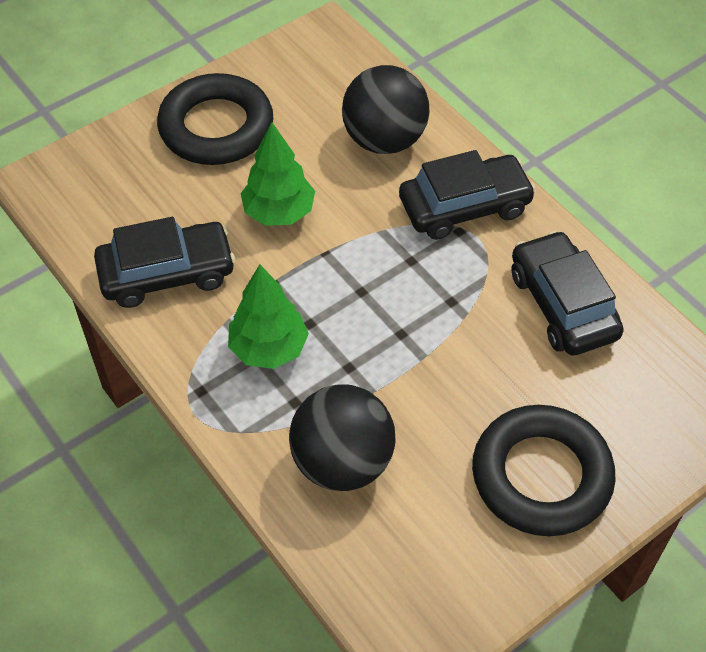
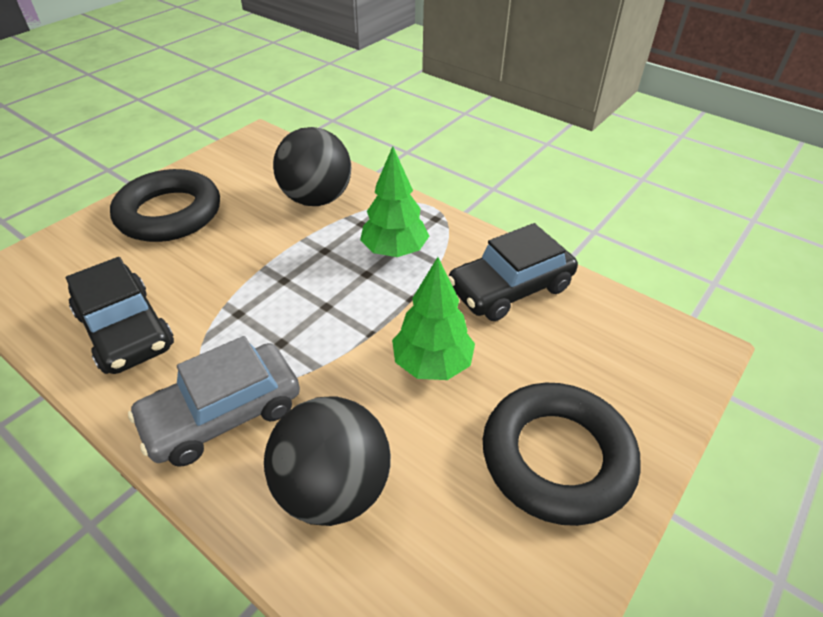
camera: 165 degrees right, 10 degrees down
(464, 206) = (223, 414): black car -> grey car

